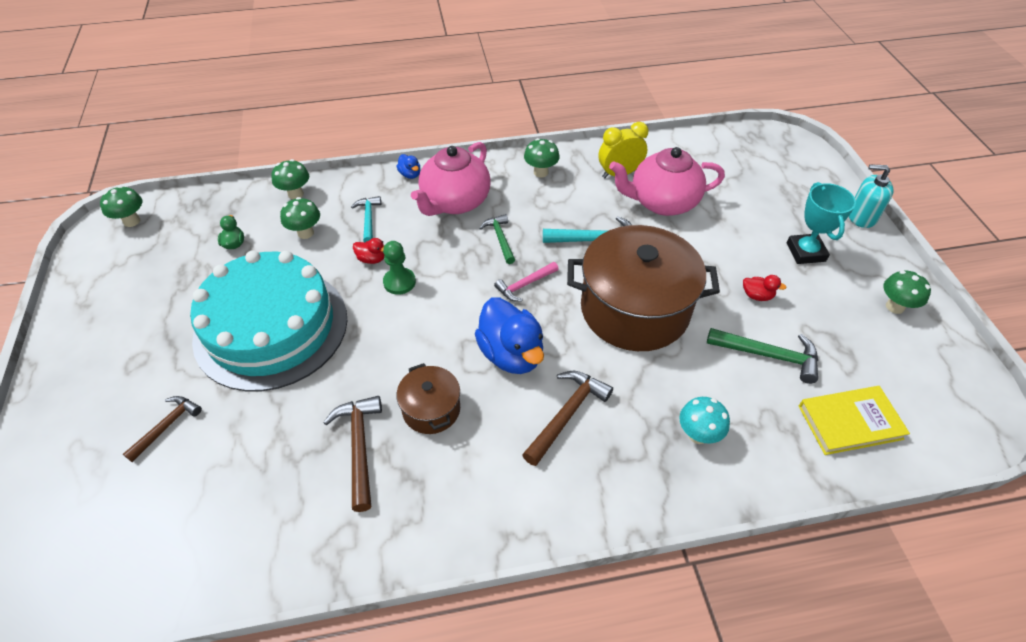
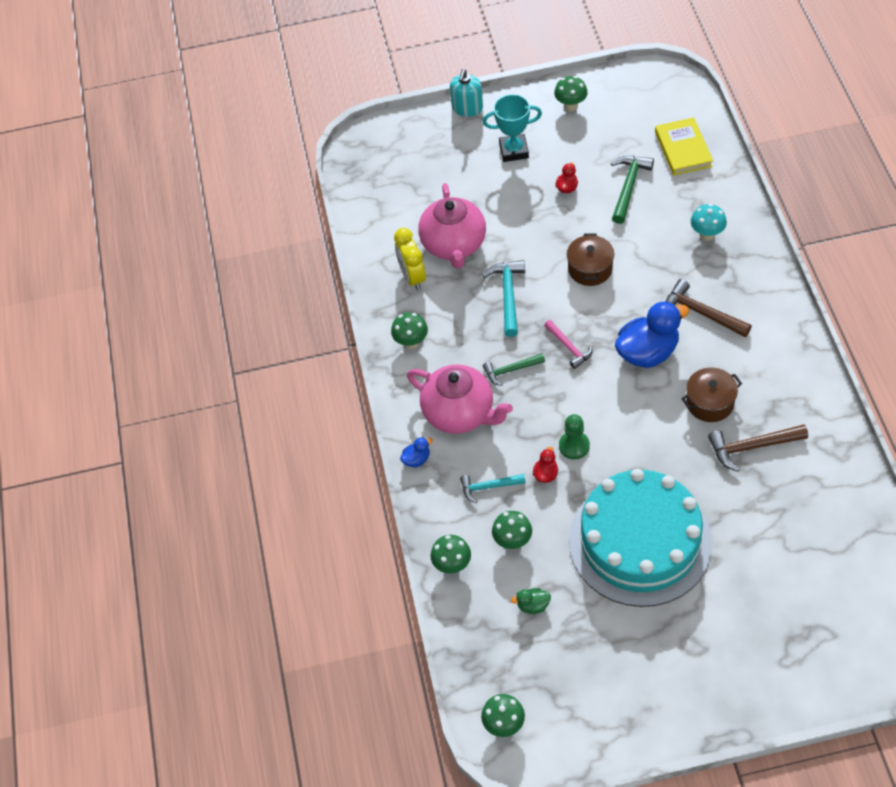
camera: 85 degrees left, 5 degrees up
(167, 426) = (756, 595): brown hammer -> none
(634, 309) = (590, 269): brown pot -> brown pot, size x0.48

